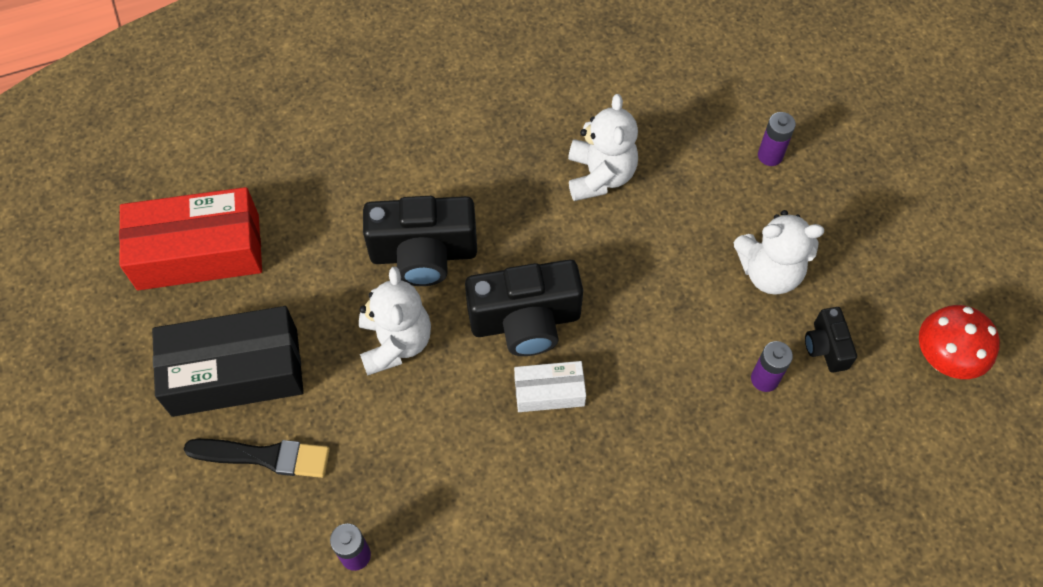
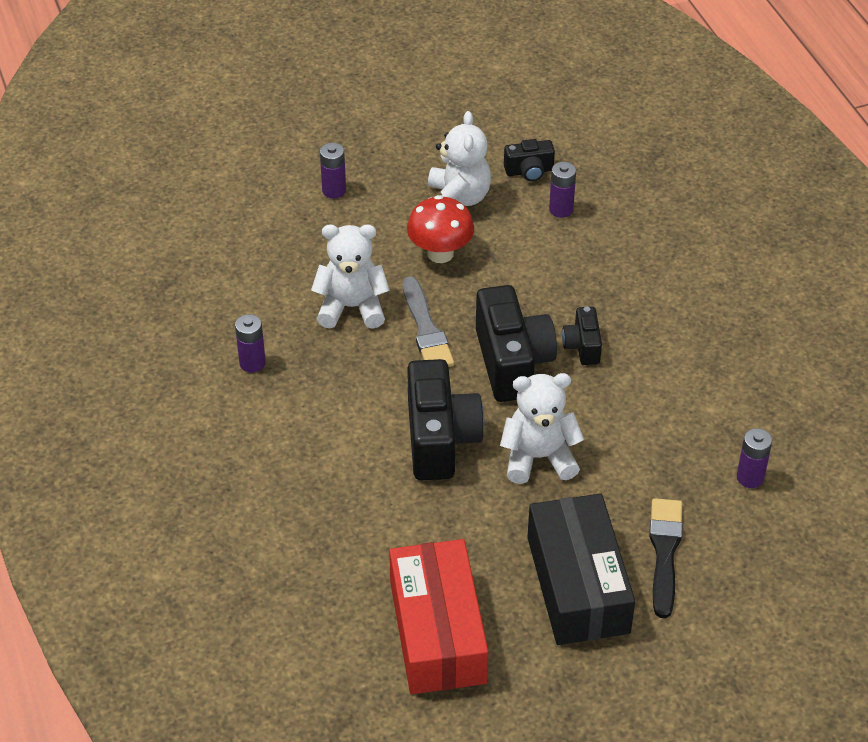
camera: 90 degrees left, 15 degrees down
(524, 98) = (252, 363): none -> purple battery
(549, 392) = (582, 346): white box -> black camera
(571, 242) = (426, 329): none -> grey brush
(943, 359) = (536, 107): red mushroom -> red mushroom (440, 253)

